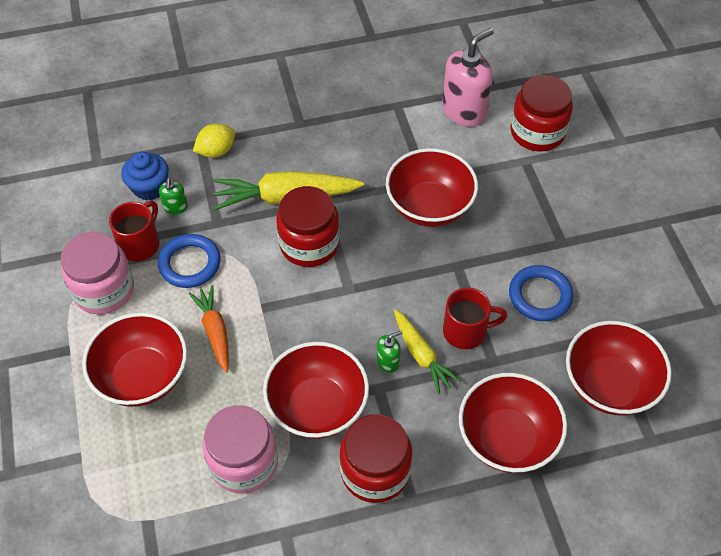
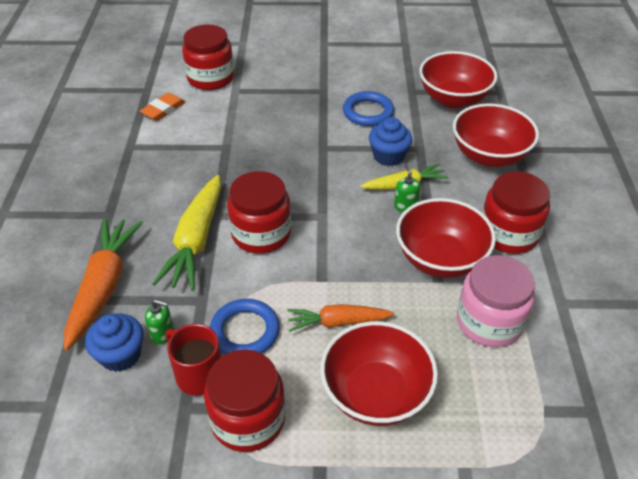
camera: 75 degrees left, 10 degrees down
(104, 290) = (248, 419): pink jar -> red jar
(216, 151) = (104, 286): yellow lemon -> orange carrot
(429, 207) = (255, 150): red bowl -> none
(464, 111) = (163, 110): pink soap dispenser -> orange eraser
(466, 331) = (388, 156): red mug -> blue cupcake

